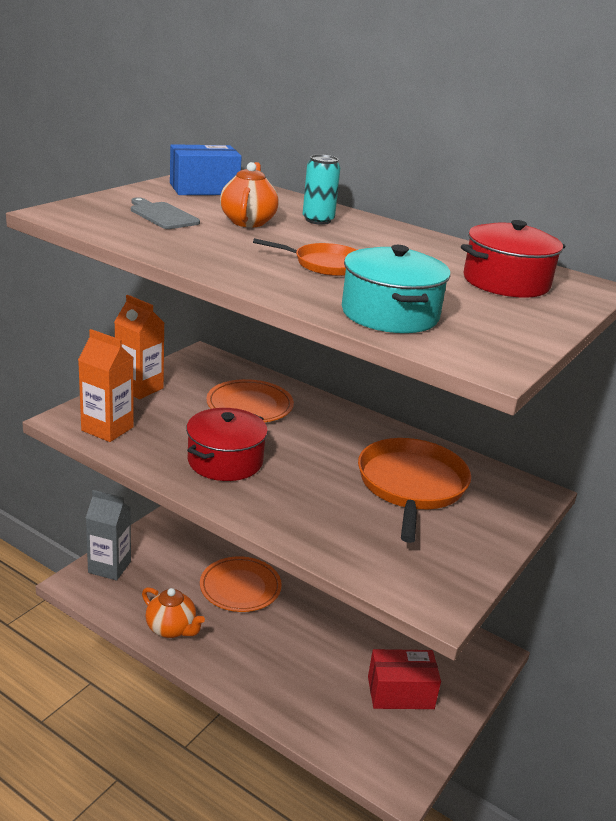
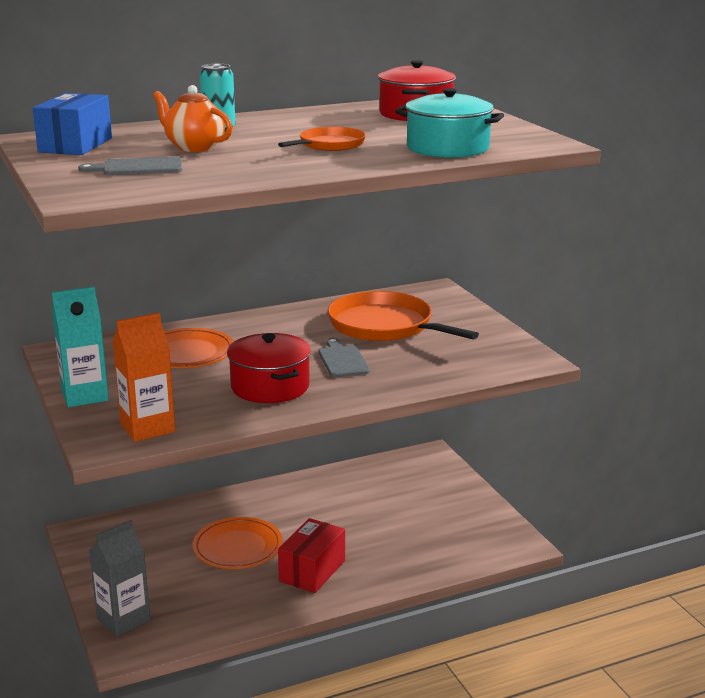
camera: 55 degrees left, 5 degrees down
(139, 388) = (85, 396): orange carton -> turquoise carton
(171, 629) = (255, 605): orange teapot -> none
(313, 483) = (342, 360): none -> grey cutting board
(400, 692) = (435, 510): red box -> red box (312, 571)

